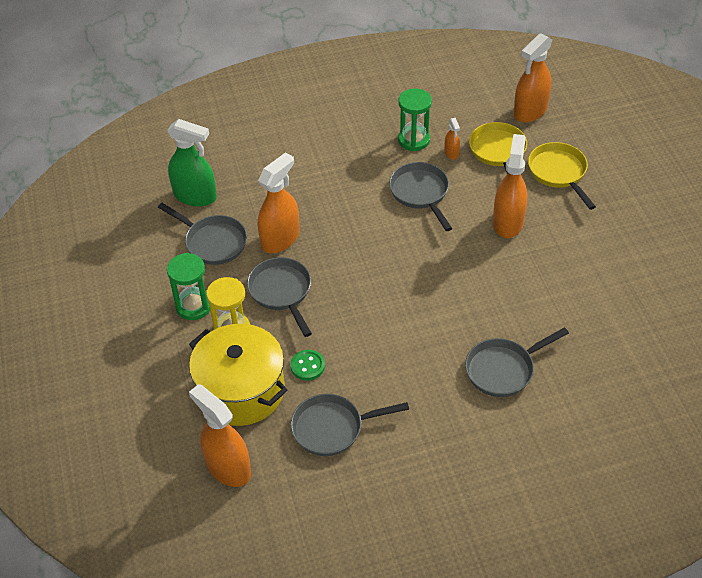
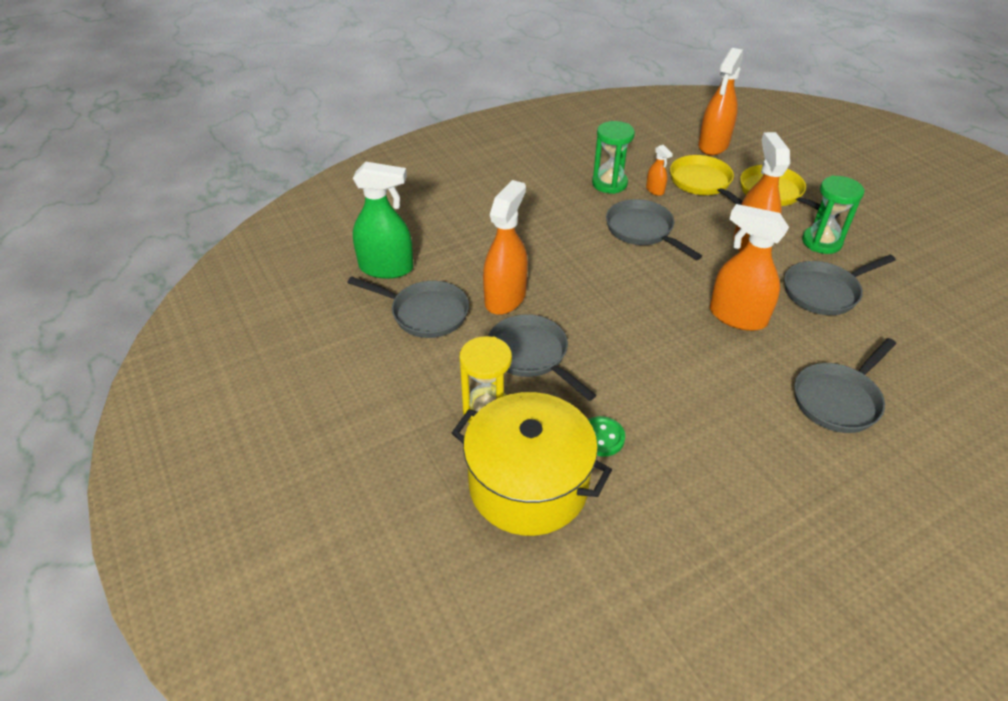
camera: 15 degrees left, 5 degrees down
(193, 306) = (426, 389): green hourglass -> green hourglass (821, 242)
(228, 467) = (552, 599): orange spray bottle -> orange spray bottle (737, 316)
(332, 428) = (669, 512): grey pan -> grey pan (824, 292)

